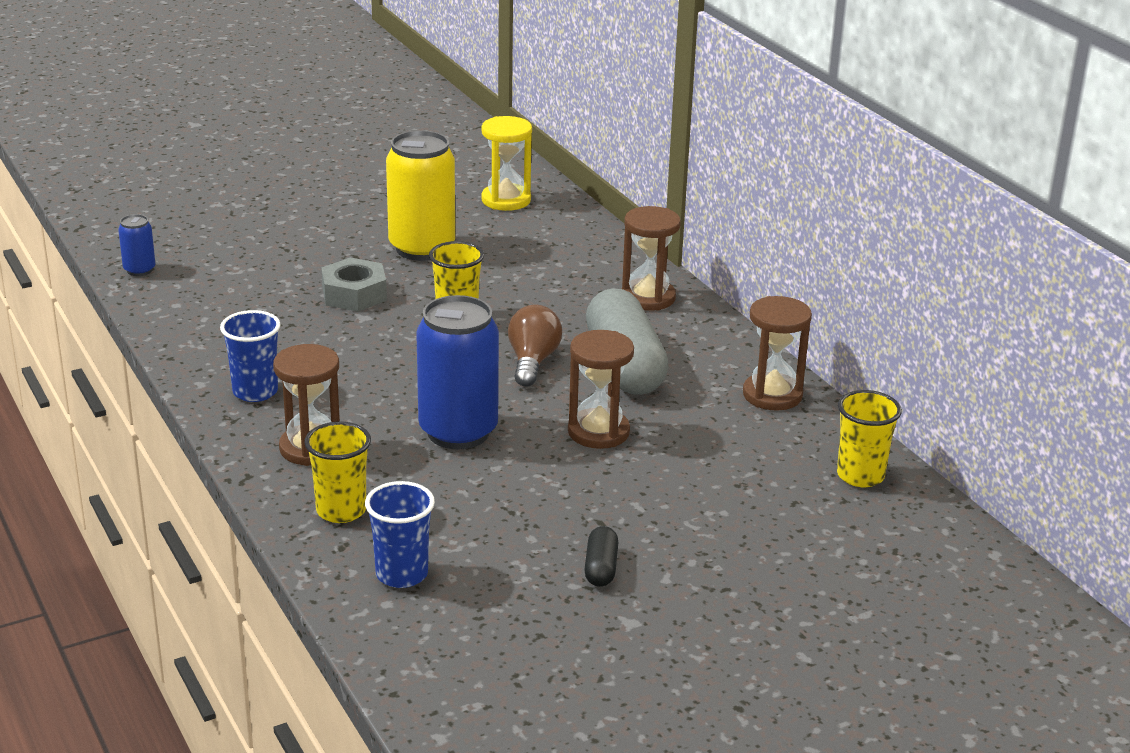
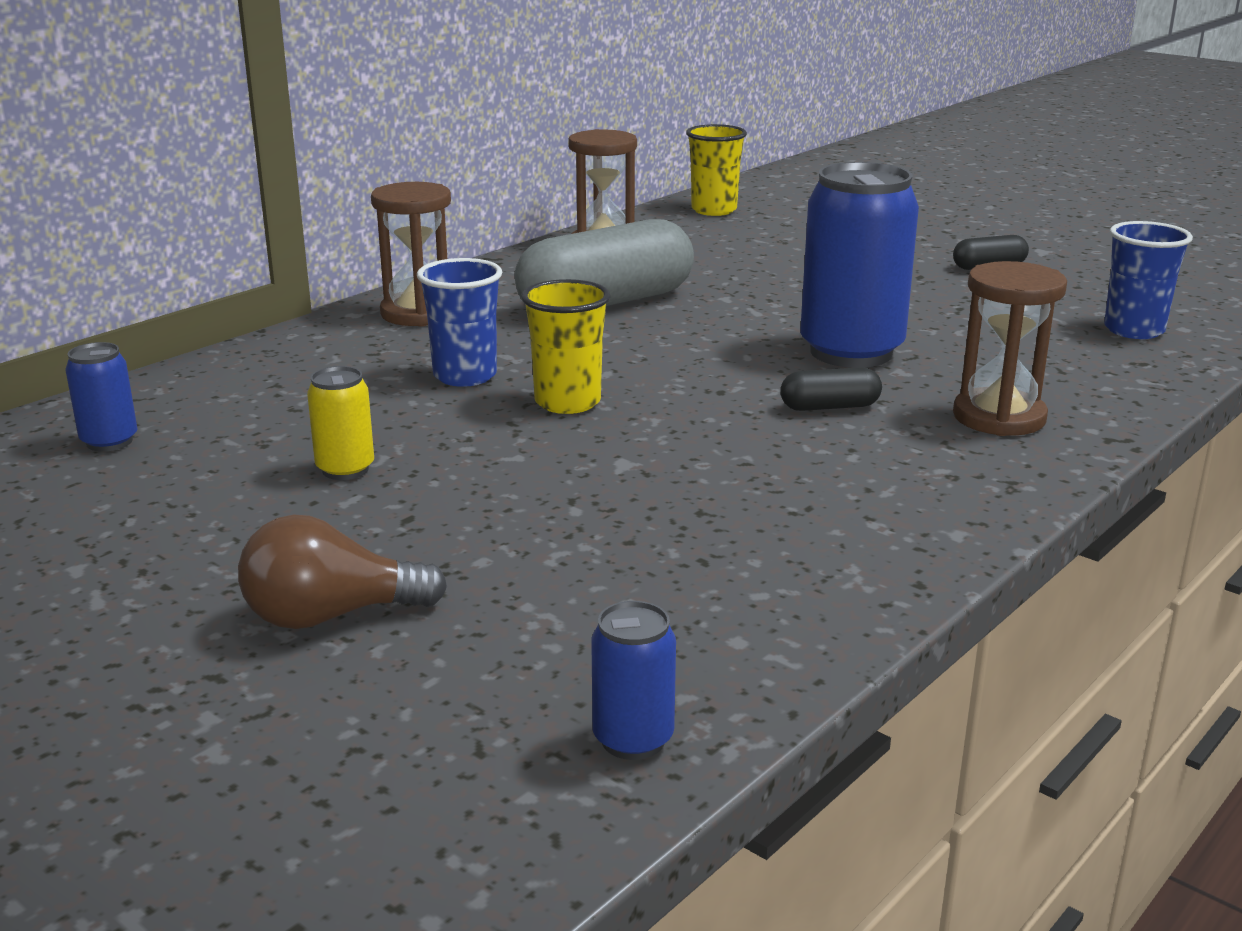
camera: 110 degrees left, 5 degrees down
(255, 392) = (924, 485): blue cup -> blue cup (465, 376)
(341, 511) = (1086, 375): yellow cup -> none
(354, 294) = (555, 485): grey nut -> none
(378, 396) = (829, 407): none -> black capsule
(422, 248) = (345, 469): yellow can -> yellow can, size x0.47
(506, 200) = (109, 442): yellow hourglass -> blue can
(532, 362) = (645, 344): brown light bulb -> brown light bulb (331, 616)
(598, 432) = (763, 296): brown hourglass -> none

